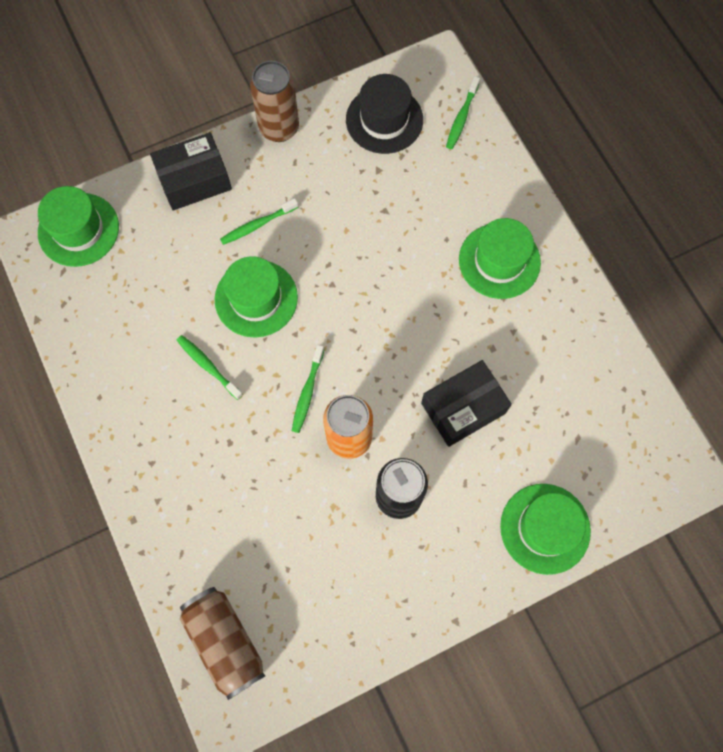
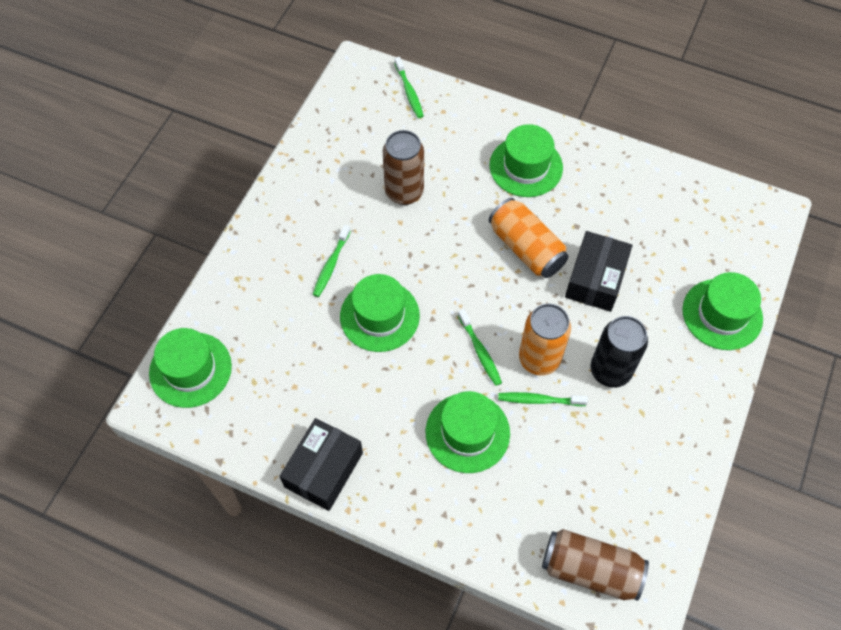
camera: 40 degrees left, 10 degrees down
(194, 180) = (251, 268): black box -> black box (323, 470)
(208, 366) = (390, 390): green toothbrush -> green toothbrush (539, 400)
(235, 450) = (467, 432): none -> green hat
(279, 128) = (282, 187): brown can -> brown can (404, 192)
(384, 120) = (355, 130): black hat -> none
(429, 334) = (526, 248): none -> orange can

